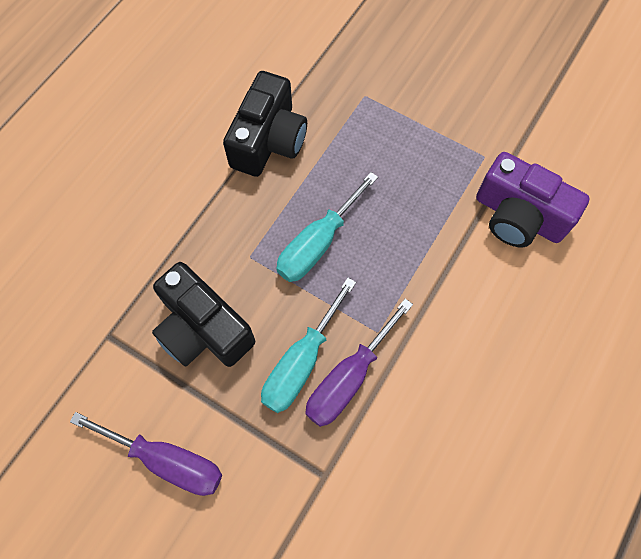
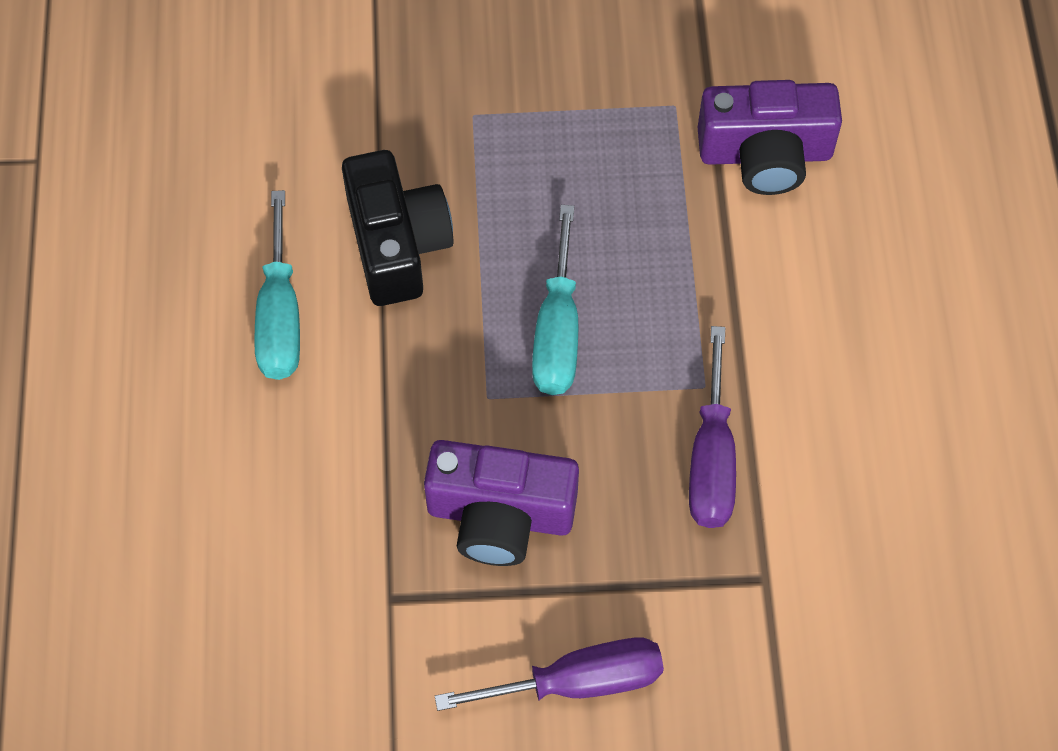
camera: 35 degrees left, 5 degrees down
(203, 329) = (500, 515): black camera -> purple camera
(301, 362) = (644, 477): turquoise screwdriver -> turquoise screwdriver (280, 316)

